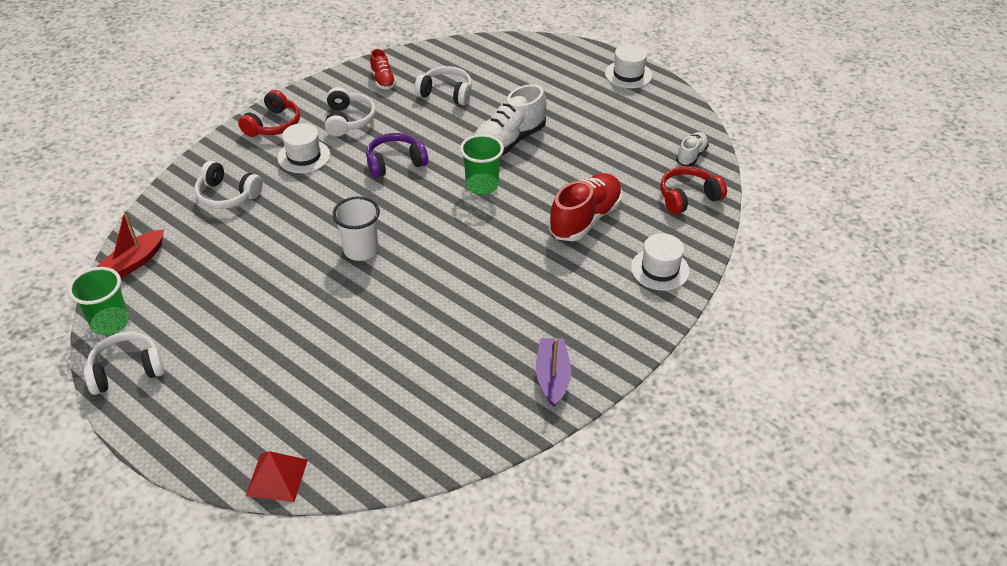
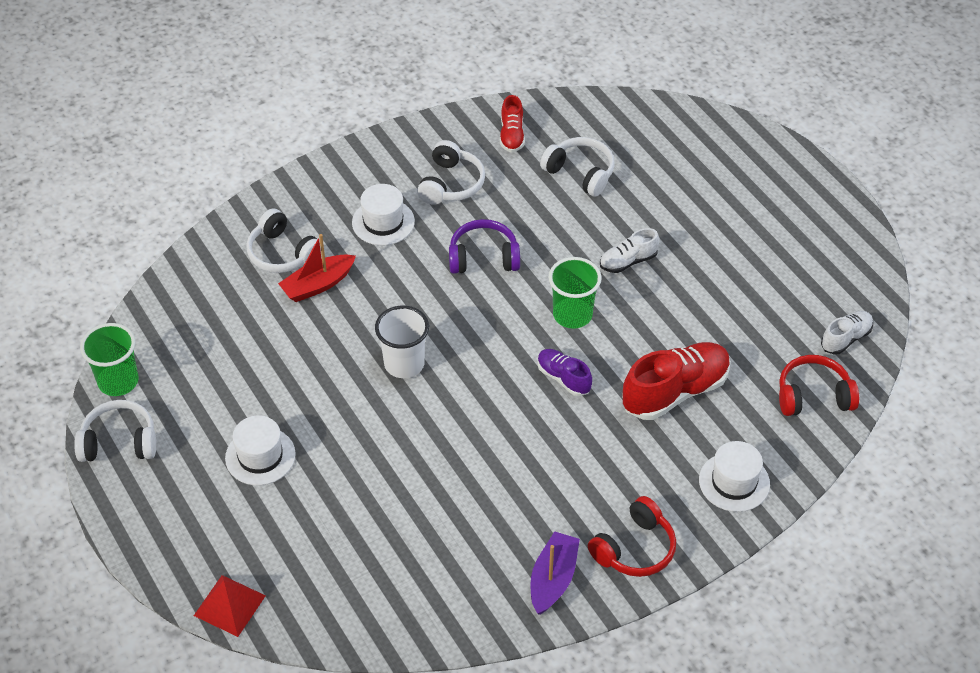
camera: 20 degrees right, 5 degrees up
(135, 262) = (162, 314): red boat -> red boat (318, 285)
(273, 125) = (363, 169): red headphones -> red headphones (634, 548)
(494, 230) = (563, 378): none -> purple shoe
(508, 141) = (628, 261): white shoe -> white shoe, size x0.54
(628, 74) = (821, 199): white hat -> white hat (260, 456)

